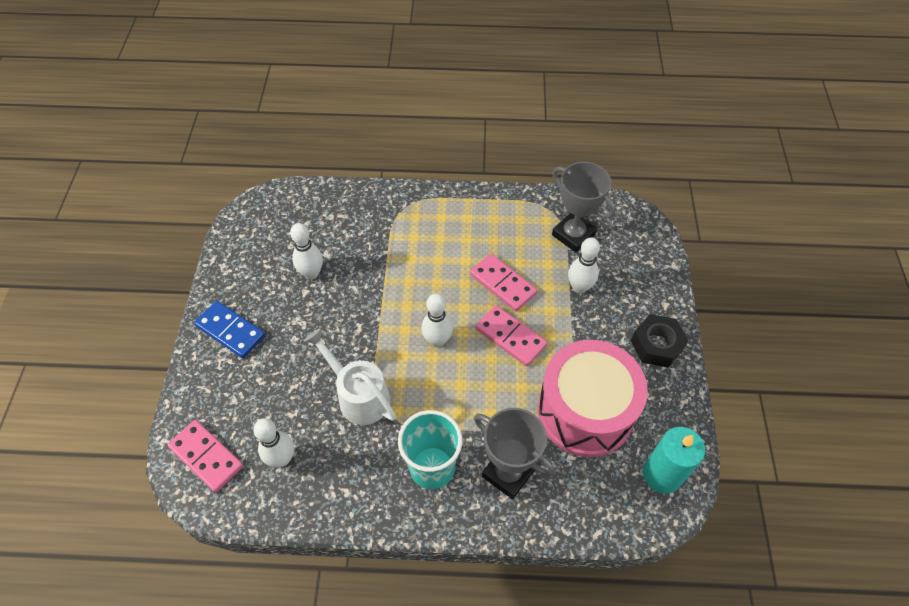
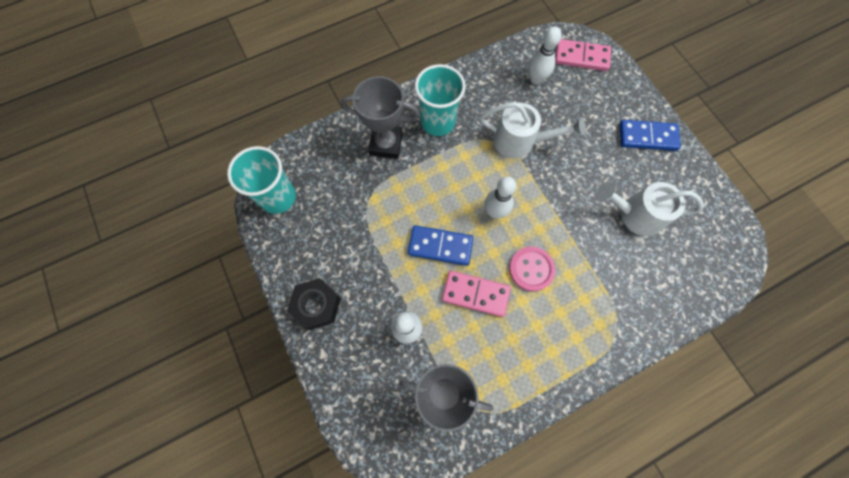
camera: 150 degrees right, 15 degrees up
(311, 273) = (635, 214): white bowling pin -> white watering can
(440, 278) = (531, 269): none -> pink button
(510, 337) = (440, 246): pink domino -> blue domino
(585, 411) = (352, 215): pink drum -> none
(662, 474) = (278, 197): turquoise candle -> turquoise cup

